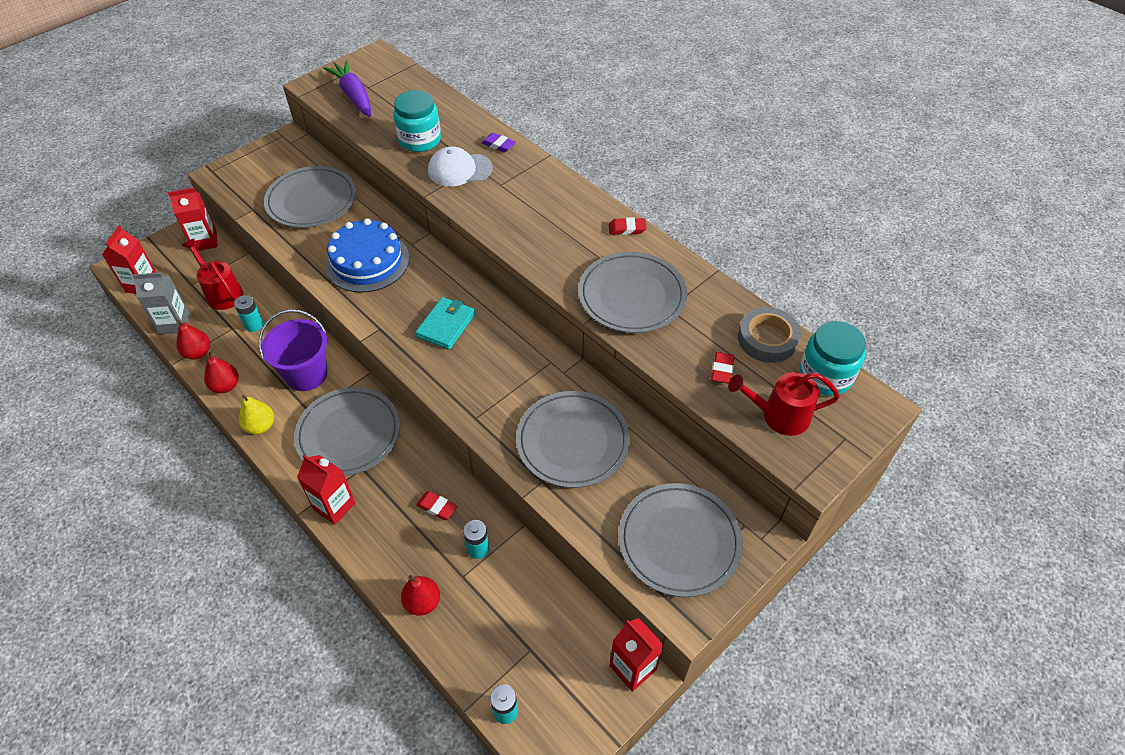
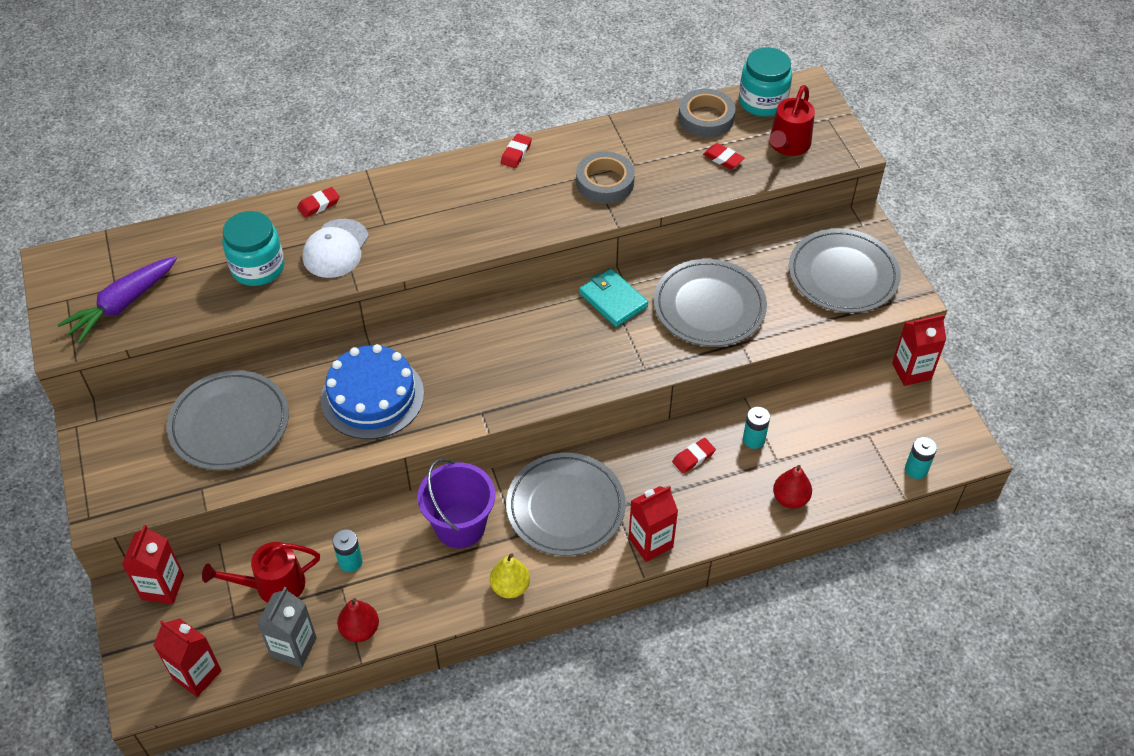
camera: 65 degrees left, 0 degrees up
(226, 386) = (431, 610): red pear -> none
(354, 96) = (122, 305): purple carrot -> purple carrot turned 45 degrees counterclockwise
(446, 325) = (512, 355): turquoise wallet -> turquoise wallet (613, 300)
(498, 145) = (319, 205): purple eraser -> red eraser
(632, 296) = (605, 182): grey plate -> grey tape

